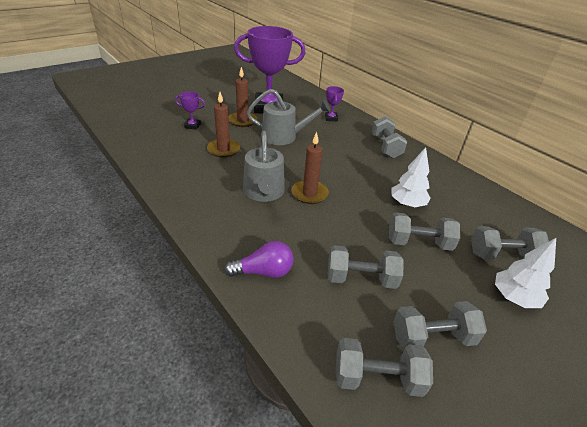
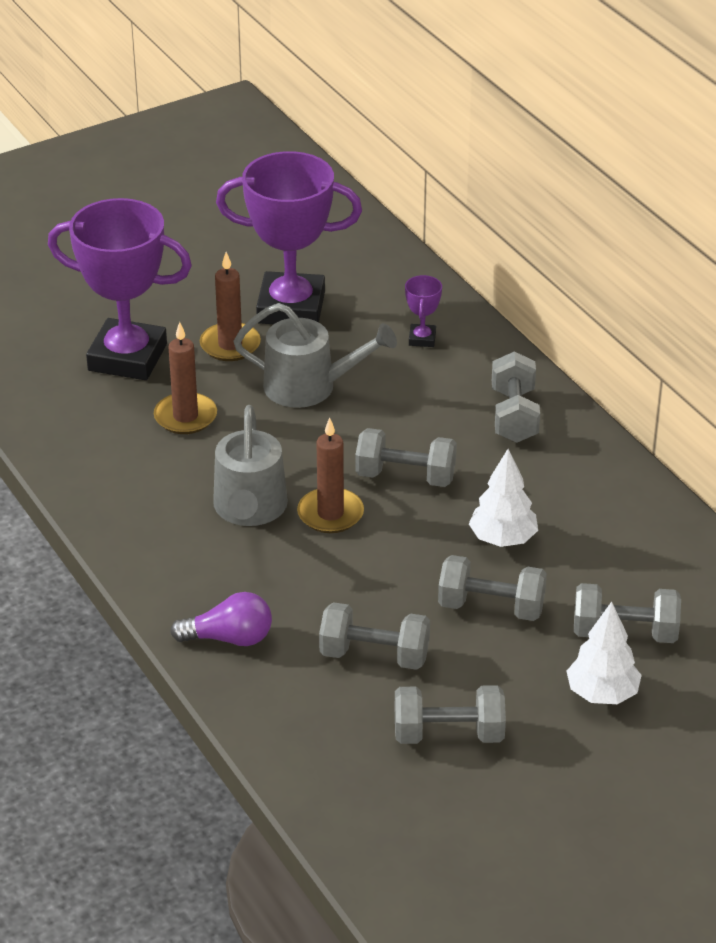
camera: 10 degrees right, 0 degrees up
(192, 126) = (127, 357): purple trophy -> purple trophy, size x2.44
(377, 378) = (354, 771): grey dumbbell -> grey dumbbell (405, 476)

